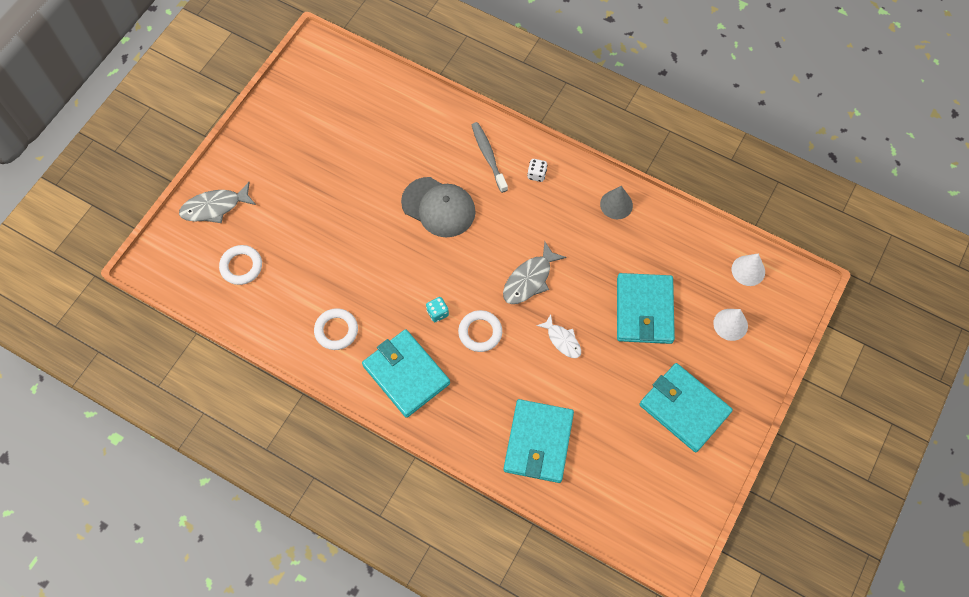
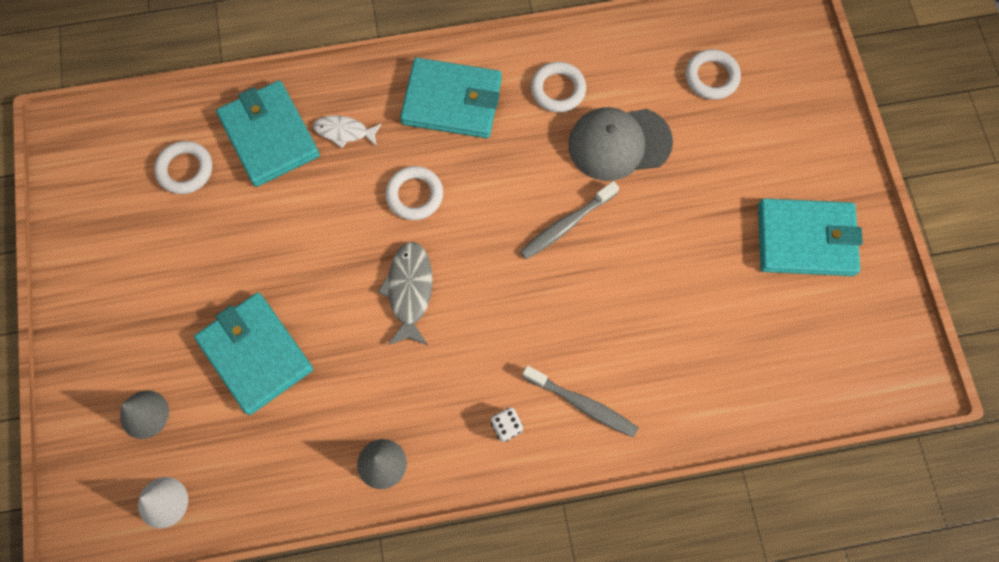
camera: 140 degrees right, 5 degrees up
(215, 207) = (803, 111): grey fish -> none
(410, 248) = (566, 225): none -> grey toothbrush
(437, 313) = (475, 181): turquoise dice -> none
(438, 207) = (580, 295): grey cap -> grey cap (619, 143)
(562, 340) = (322, 252): white fish -> white fish (344, 132)
(609, 461) = (185, 169): none -> white ring
(684, 409) = (139, 278): turquoise wallet -> turquoise wallet (805, 239)
(730, 324) = (144, 414): white cone -> grey cone

